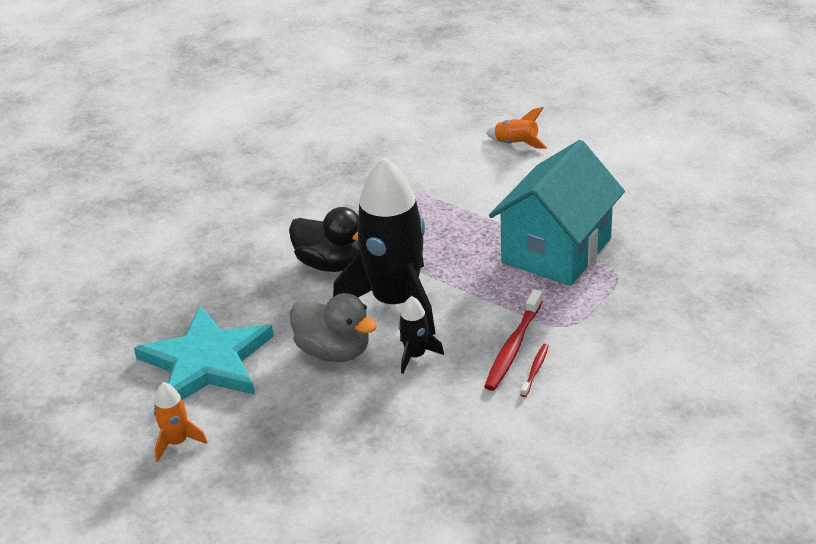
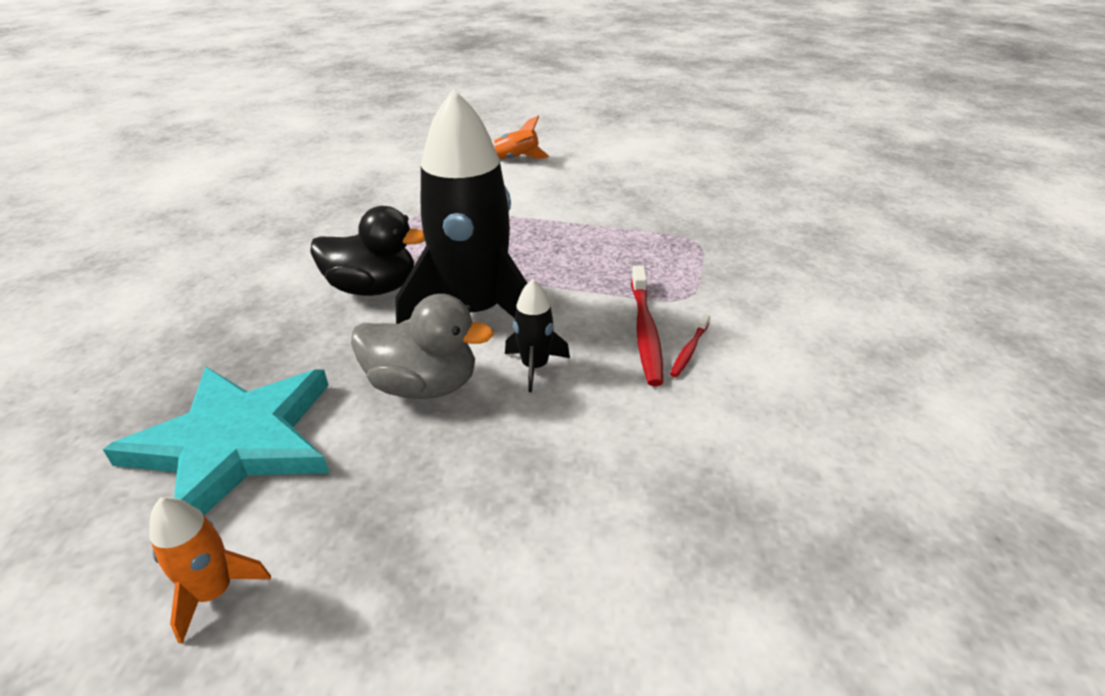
camera: 25 degrees left, 0 degrees up
(535, 370) = (689, 350): red toothbrush -> red toothbrush turned 150 degrees counterclockwise
(556, 250) = (619, 232): turquoise house -> none

